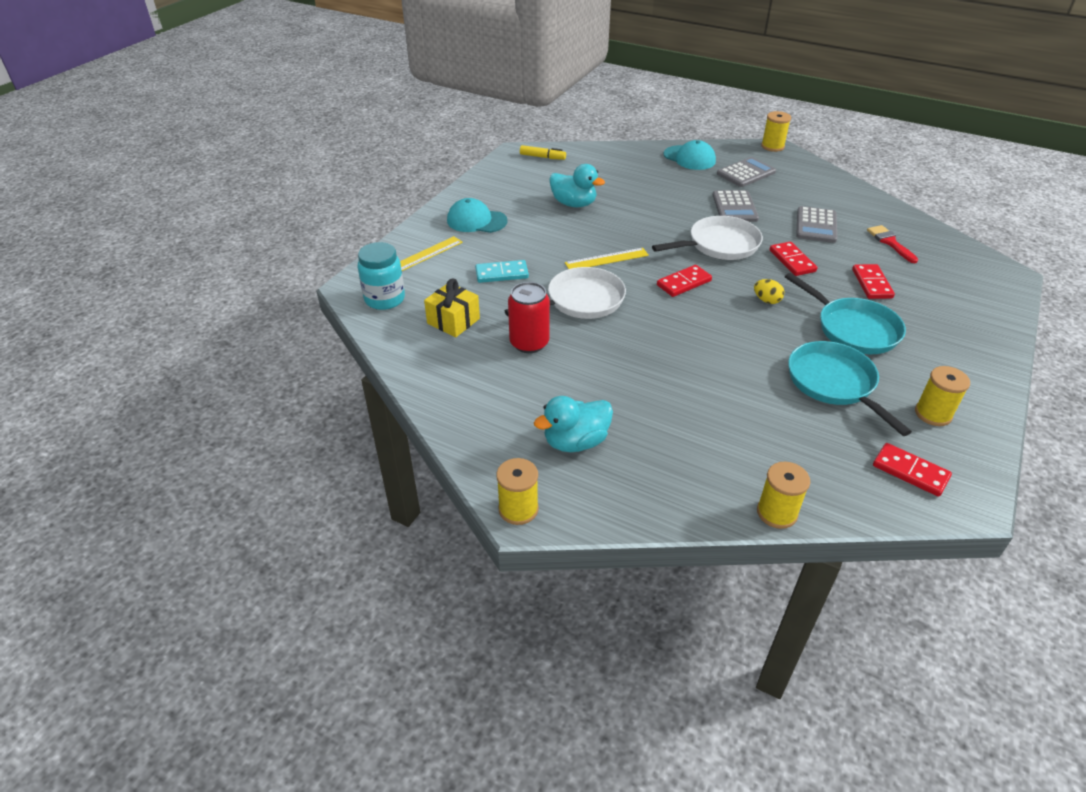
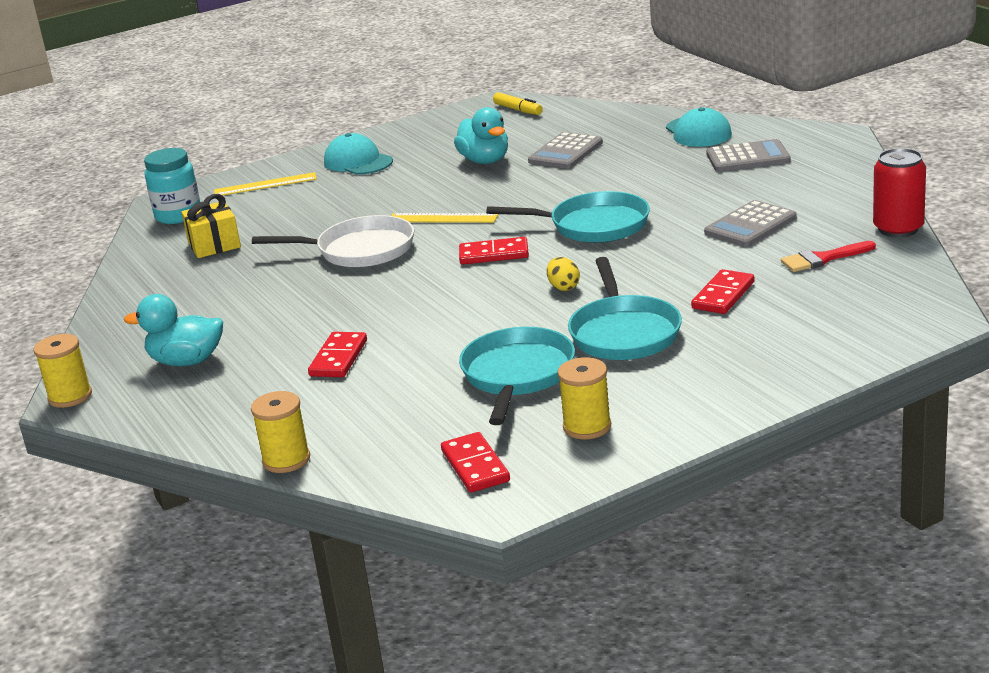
camera: 35 degrees right, 15 degrees down
(501, 274) = (315, 213): turquoise domino -> none
(529, 343) = (257, 276): red can -> red can (898, 229)
(719, 245) = (593, 226): white pan -> turquoise pan
(734, 207) = (673, 191): grey calculator -> grey calculator (565, 152)
(772, 146) = (834, 133): yellow spool -> none
(792, 261) = (657, 256): red domino -> red domino (338, 358)
(890, 242) = (823, 259): red brush -> red brush turned 120 degrees counterclockwise

